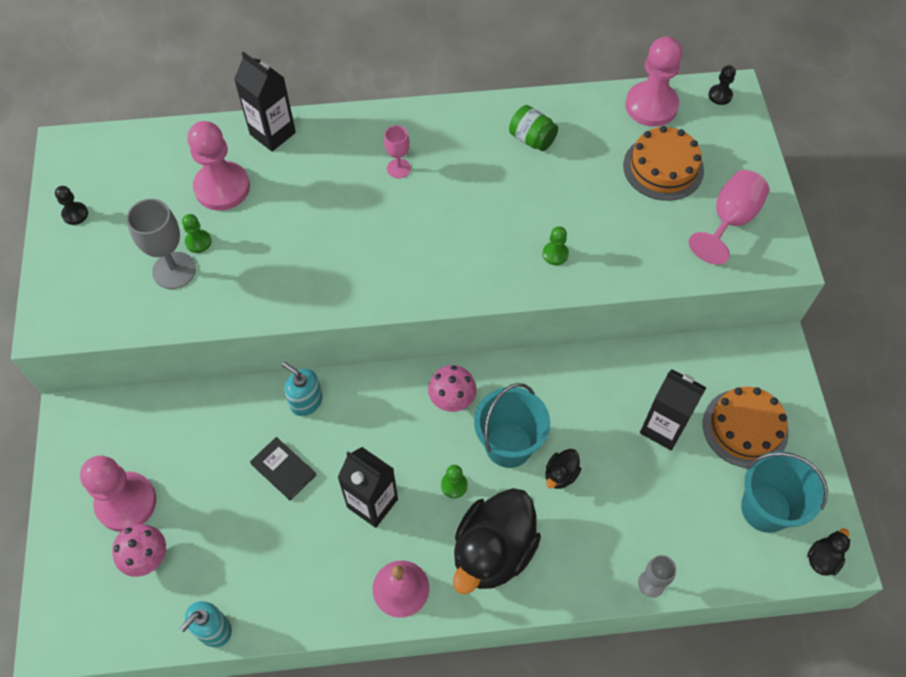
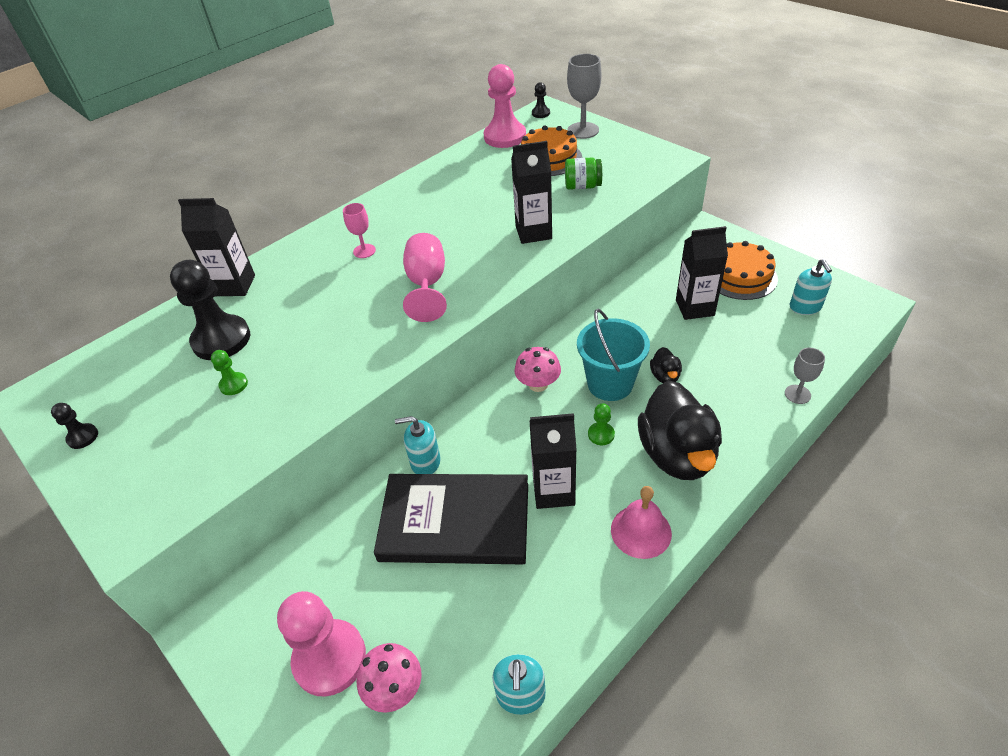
camera: 35 degrees left, 15 degrees down
(174, 270) = (228, 416): grey goblet -> grey goblet (583, 130)
(222, 188) = (221, 339): pink pawn -> black pawn
(283, 469) = (455, 521): black book -> black book, size x2.32
(532, 139) = (445, 188): green jar -> green jar (582, 186)
(555, 254) = (533, 232): green pawn -> black carton
(729, 220) = (620, 159): pink goblet -> pink goblet (427, 284)
(765, 508) = (805, 307): turquoise bucket -> turquoise soap dispenser
(822, 559) = (868, 309): black duck -> none

